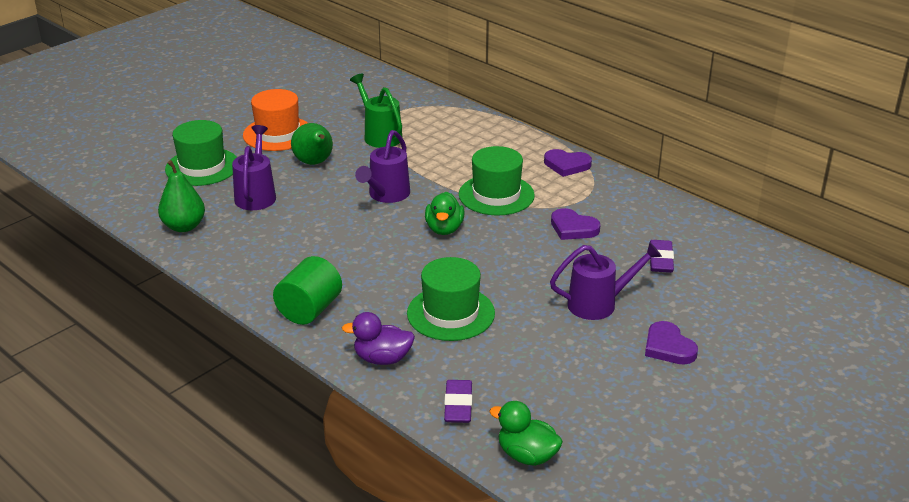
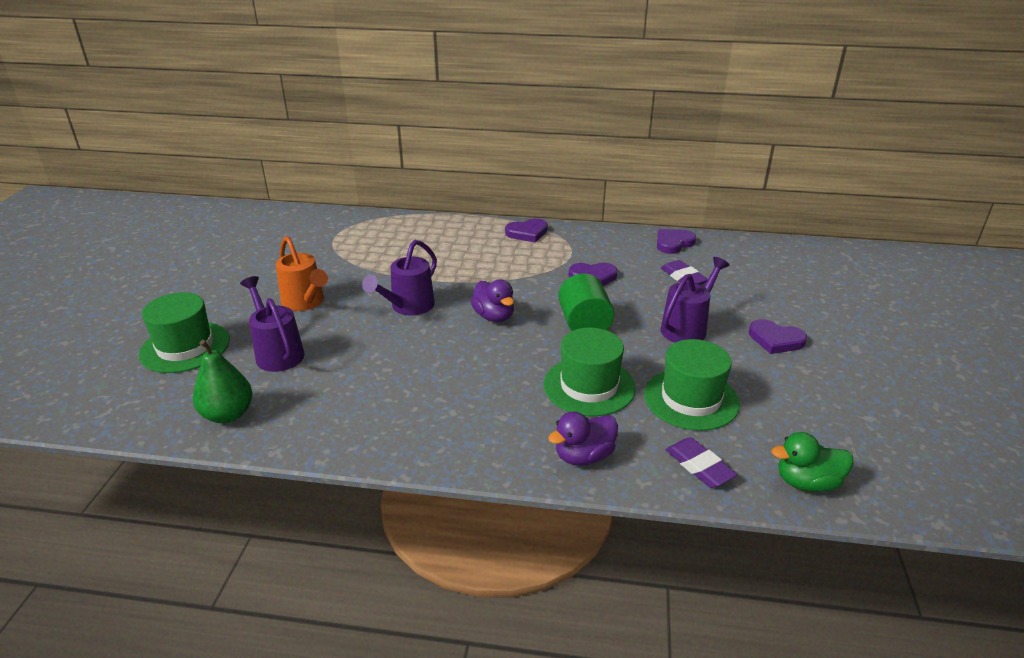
camera: 35 degrees left, 0 degrees up
(278, 134) = (237, 289): orange hat -> none
(309, 310) = (460, 441): green cylinder -> green cylinder (584, 324)
(314, 163) = (305, 302): green pear -> orange watering can
(380, 135) = (342, 259): green watering can -> none
(386, 195) = (408, 307): purple watering can -> purple watering can turned 45 degrees clockwise
(444, 229) = (494, 316): green duck -> purple duck
(496, 195) = (502, 273): green hat -> green hat (691, 399)
(699, 225) = (673, 243): none -> purple heart

